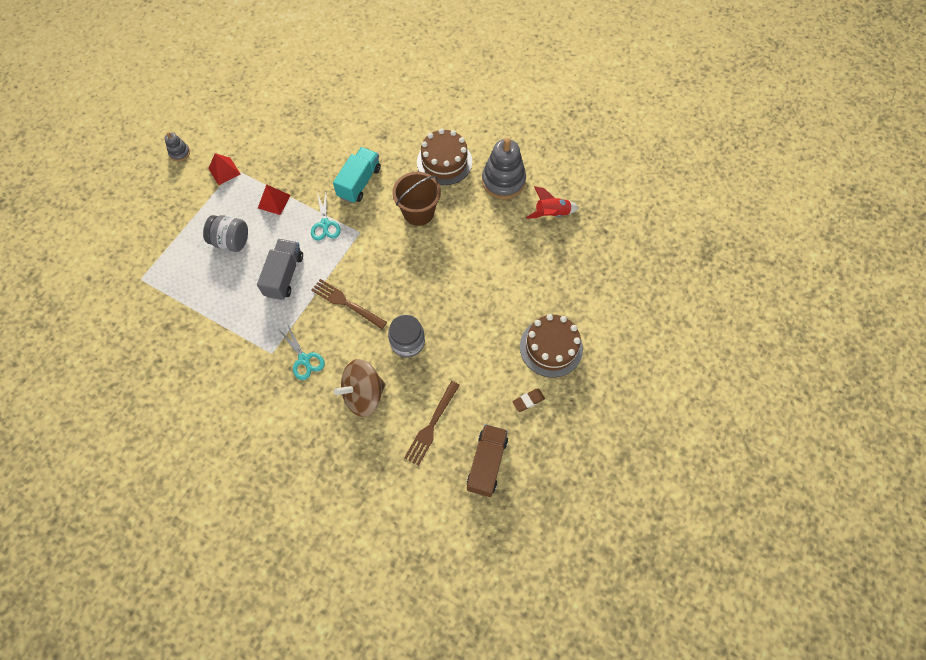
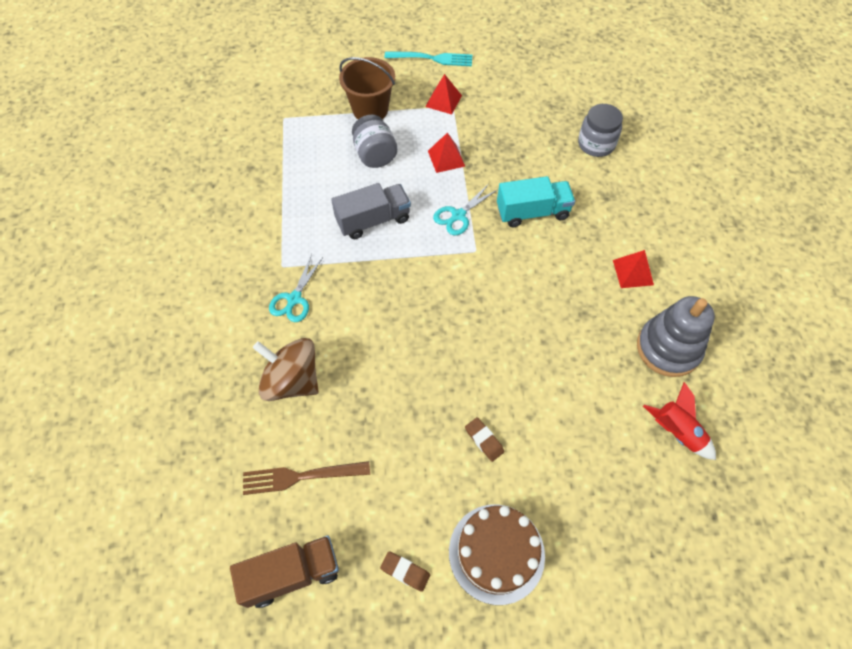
camera: 55 degrees right, 5 degrees down
(179, 153) = (432, 58): grey stacking toy -> turquoise fork
(346, 303) = (385, 294): brown fork -> none
(407, 342) = (383, 383): grey jar -> grey jar (596, 144)
(418, 212) = (548, 289): brown bucket -> brown bucket (370, 109)
(444, 162) = (633, 272): brown cake -> red pyramid
(485, 311) = (484, 440): none -> brown eraser

